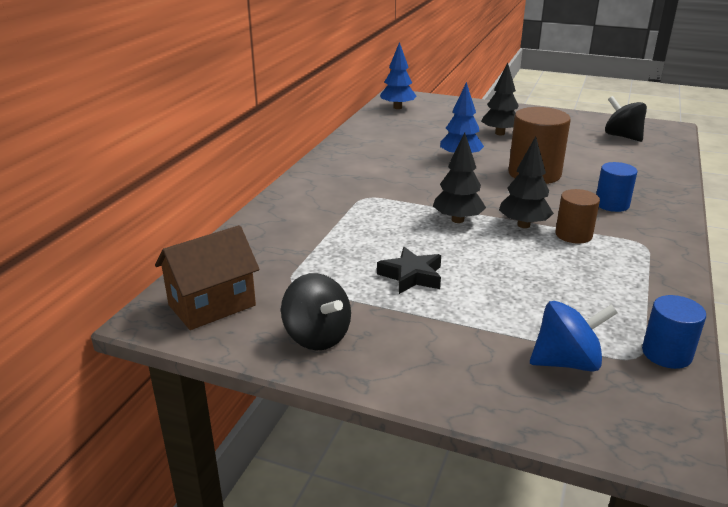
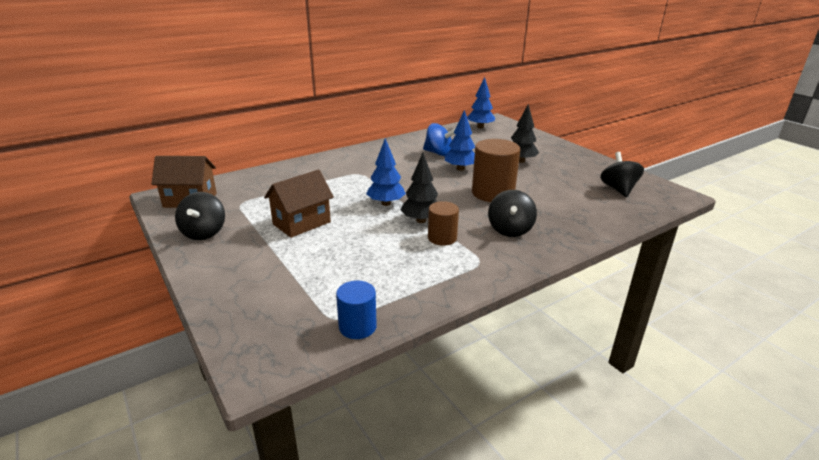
camera: 35 degrees right, 0 degrees up
(411, 276) = (301, 223): black star -> brown house
(457, 220) = (386, 203): black tree -> blue tree
(566, 362) = (292, 301): blue spinning top -> blue spinning top (438, 153)
(612, 204) = (510, 230): blue cylinder -> black spinning top

